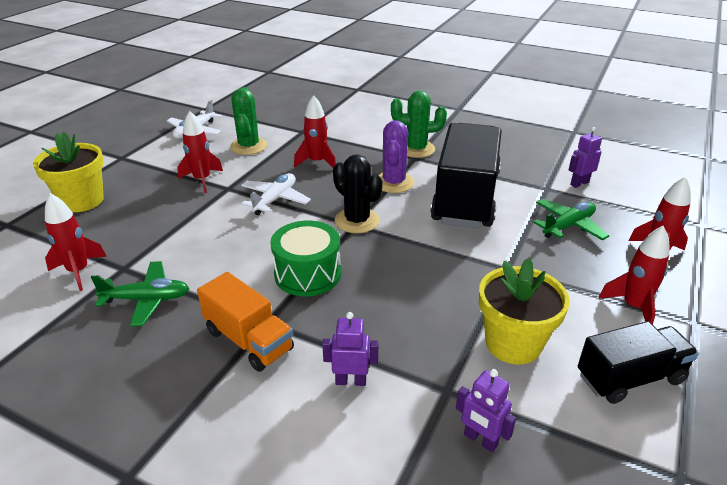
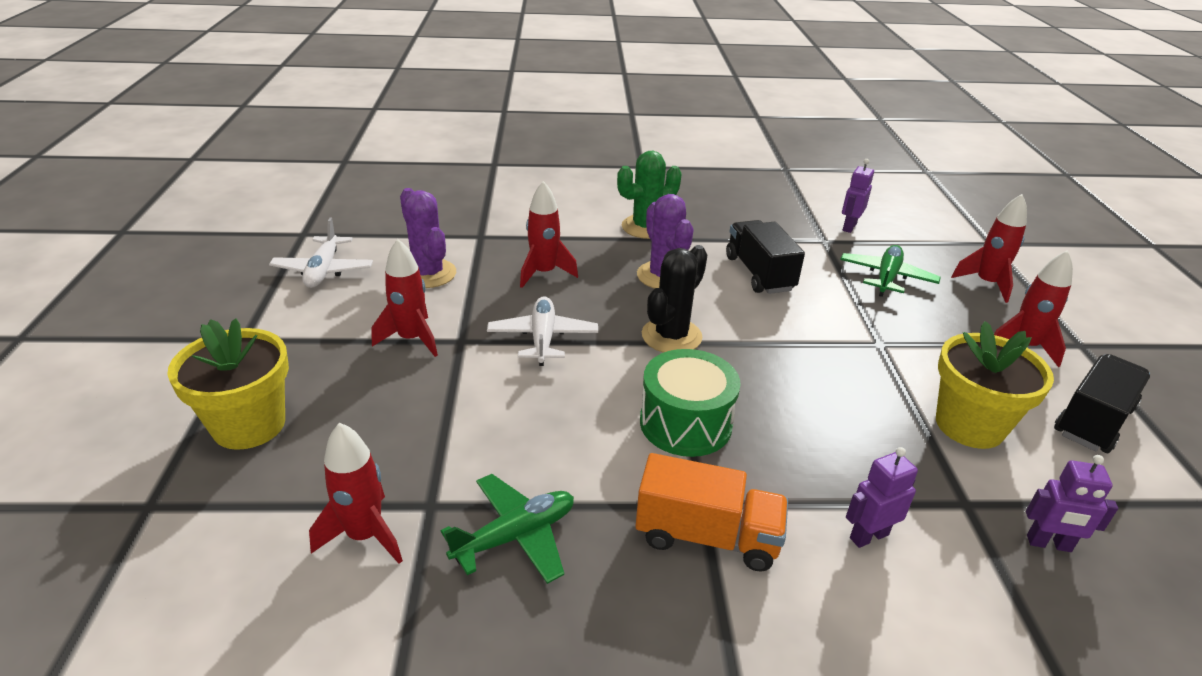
camera: 30 degrees left, 0 degrees up
(248, 146) = (428, 274): green cactus -> purple cactus
(357, 221) = (671, 336): black cactus -> black cactus turned 75 degrees counterclockwise
(466, 198) = (759, 273): black truck -> black truck, size x0.56

